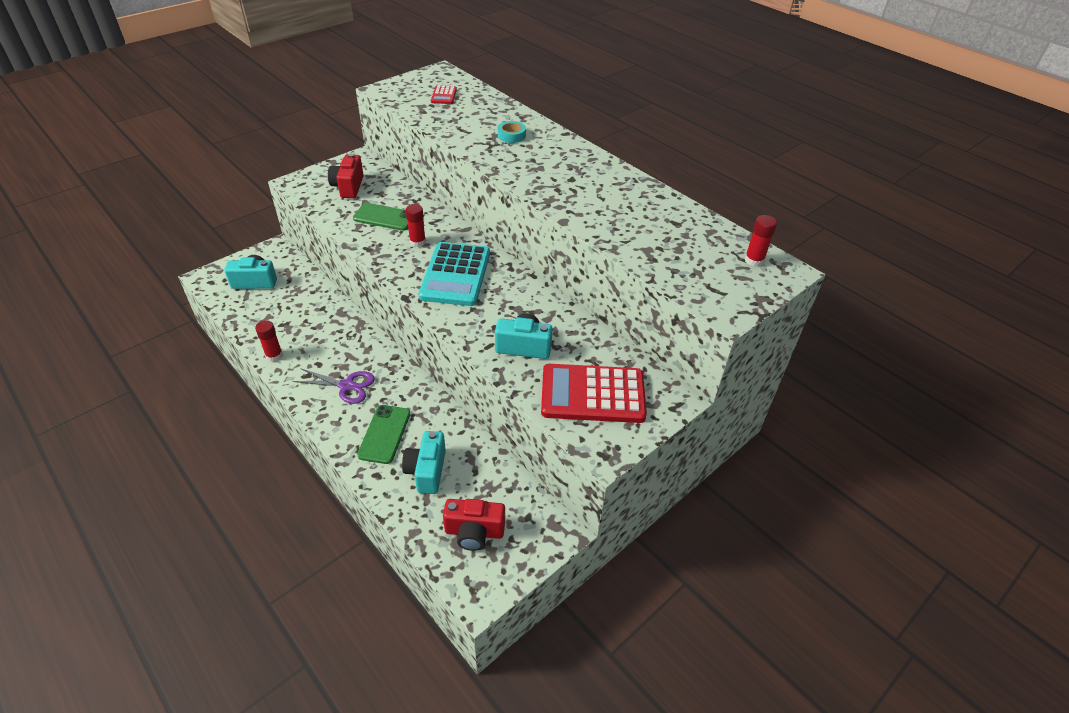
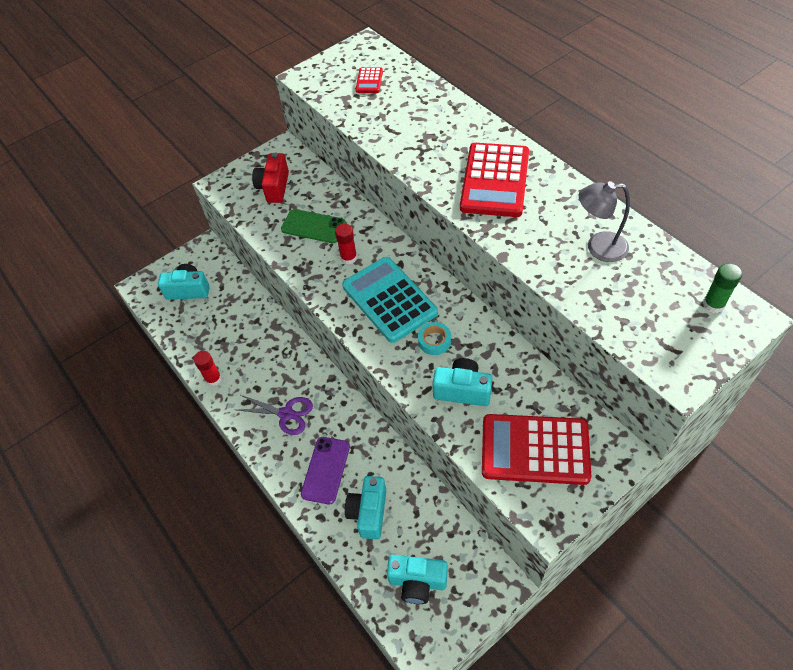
camera: 10 degrees right, 10 degrees up
(384, 434) = (326, 470): green phone -> purple phone
(455, 275) = (389, 299): turquoise calculator -> turquoise calculator turned 135 degrees clockwise
(474, 532) = (417, 582): red camera -> turquoise camera
(511, 135) = (444, 135): turquoise tape -> turquoise tape (434, 341)
(557, 168) = (494, 180): none -> red calculator
(650, 218) = (598, 247): none -> grey lamp
(754, 260) = (713, 304): red glue stick -> green glue stick

